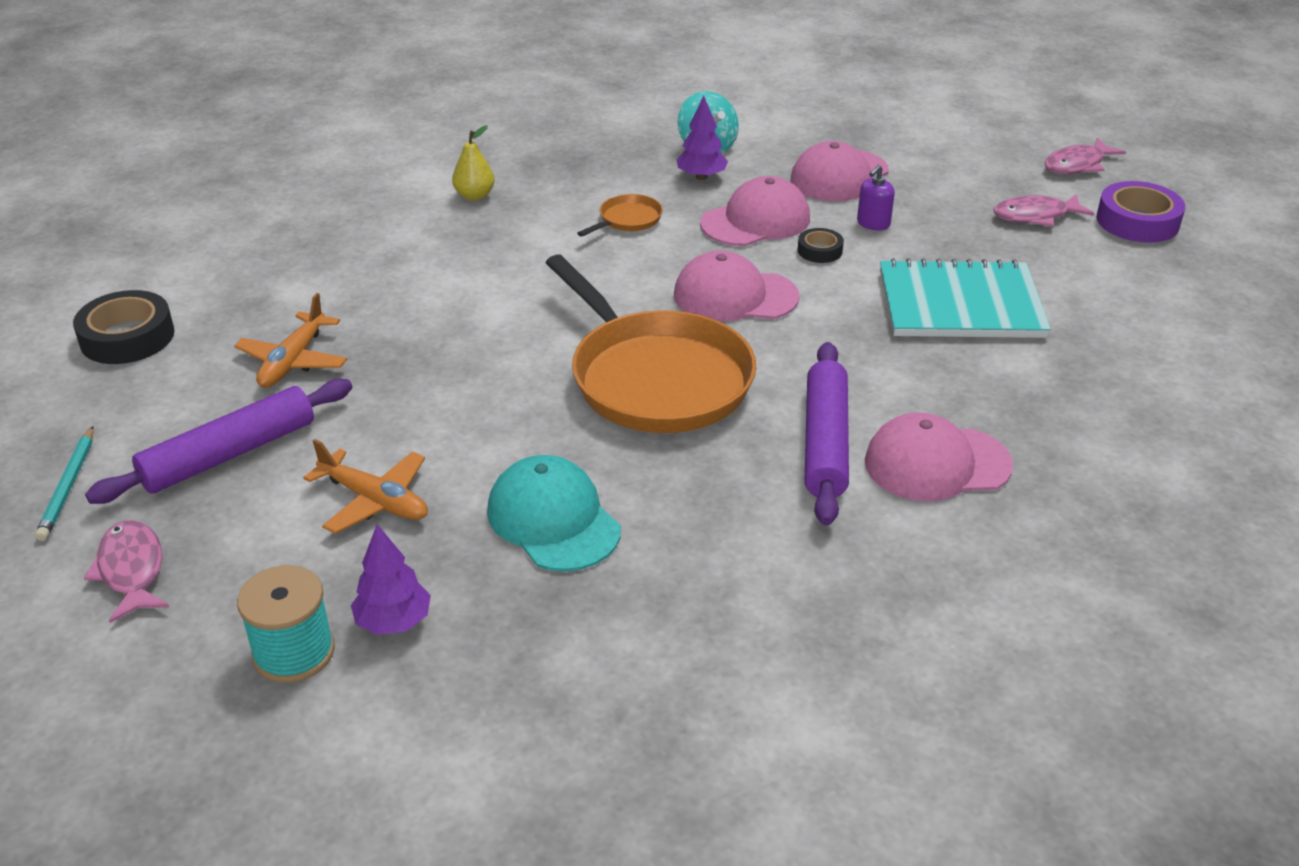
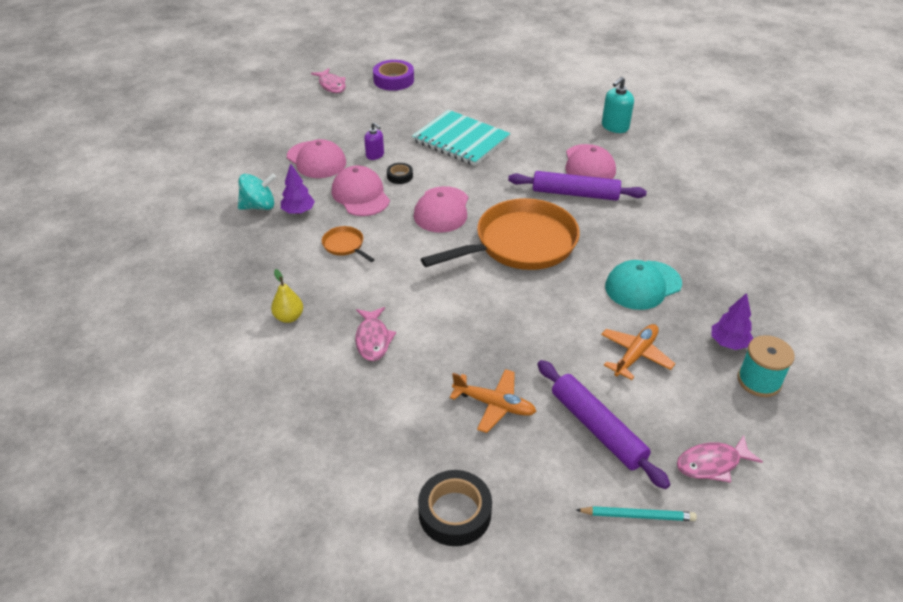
camera: 85 degrees left, 5 degrees up
(960, 304) = (461, 140): turquoise notebook -> turquoise notebook turned 60 degrees counterclockwise
(1035, 216) = (381, 106): pink fish -> pink fish (373, 339)
(1114, 507) = (615, 127): none -> turquoise soap dispenser

